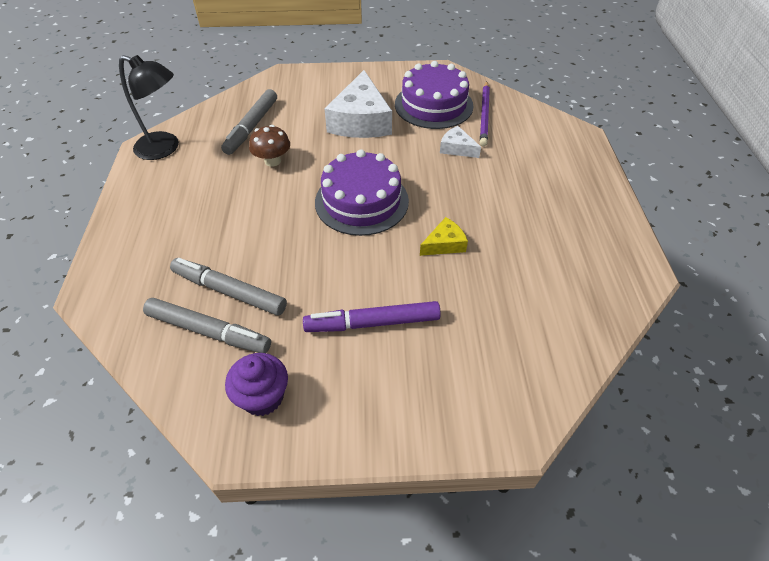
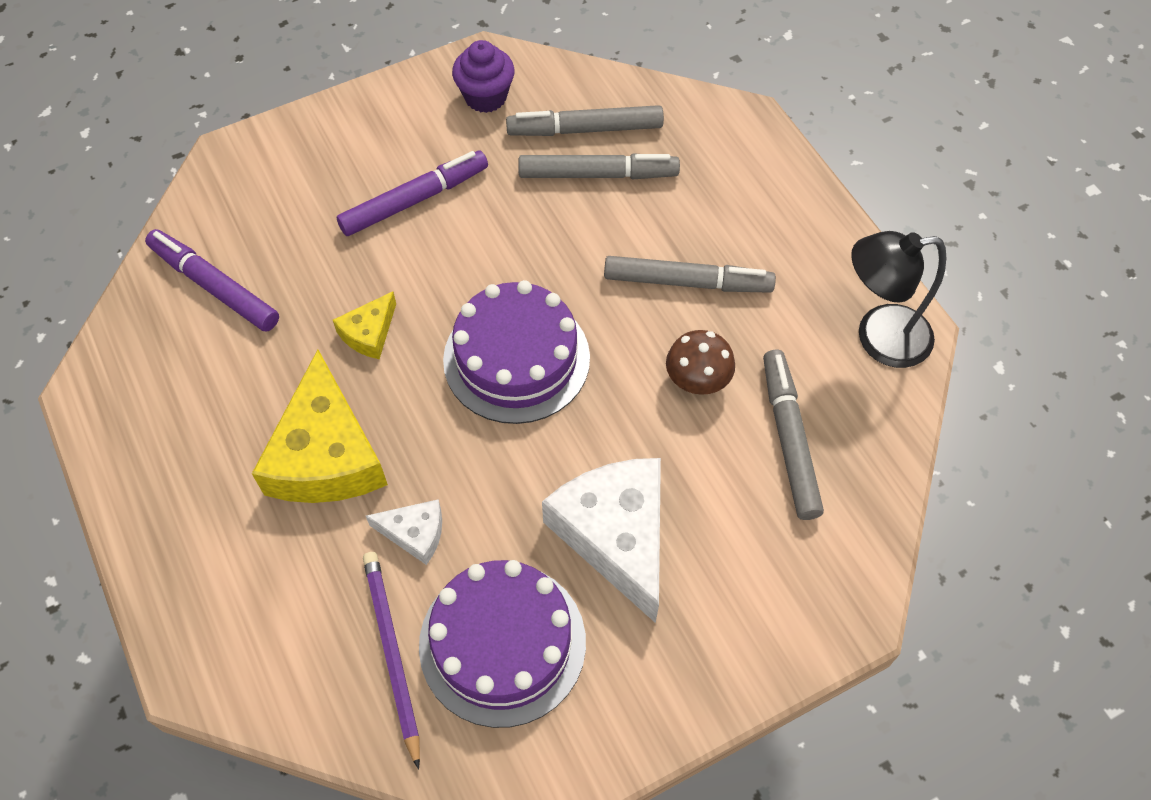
camera: 155 degrees right, 10 degrees up
(234, 205) = (687, 282): none -> grey marker
(492, 192) = (326, 454): none -> yellow cheese
(546, 312) = (214, 286): none -> purple marker

